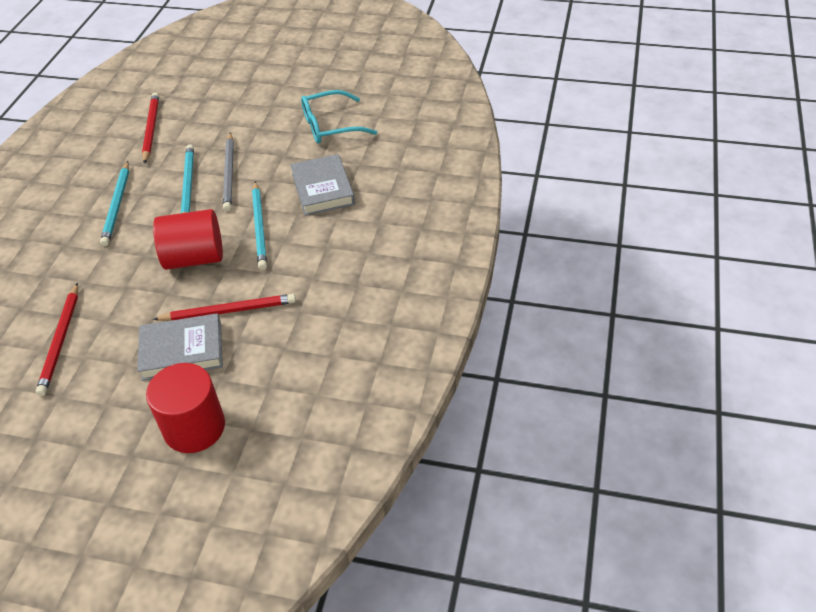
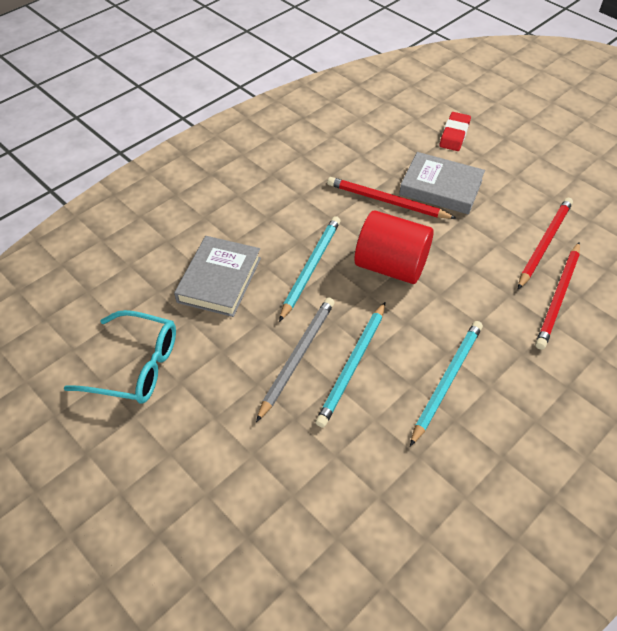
camera: 150 degrees left, 5 degrees up
(151, 129) = (351, 509): red pencil -> red pencil (558, 297)
(194, 427) = (454, 134): red cylinder -> red eraser

